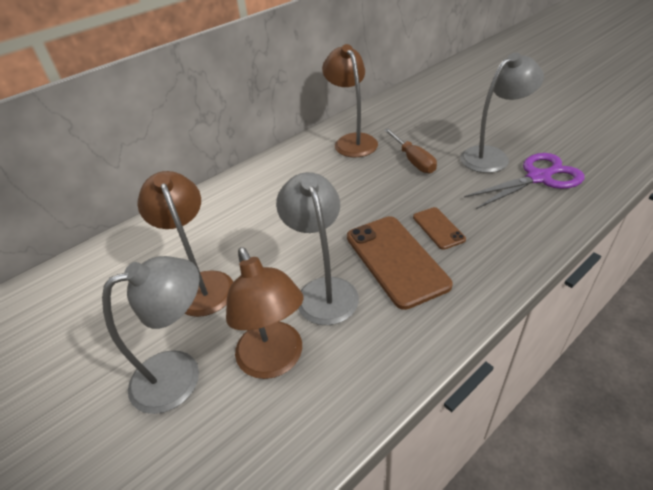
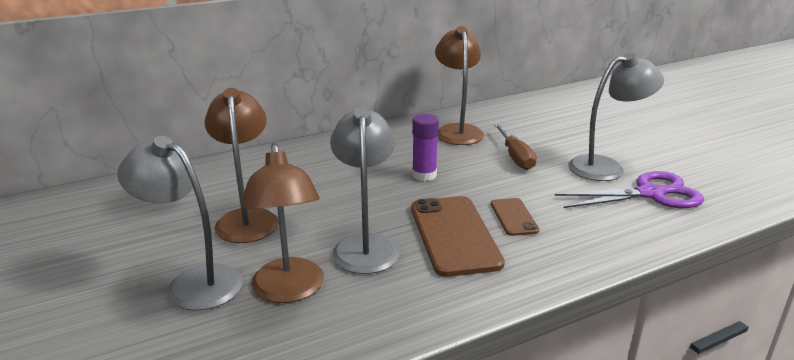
camera: 10 degrees right, 15 degrees down
(180, 373) = (193, 282): grey lamp -> grey lamp turned 135 degrees counterclockwise
(343, 197) = (424, 175): none -> purple glue stick

